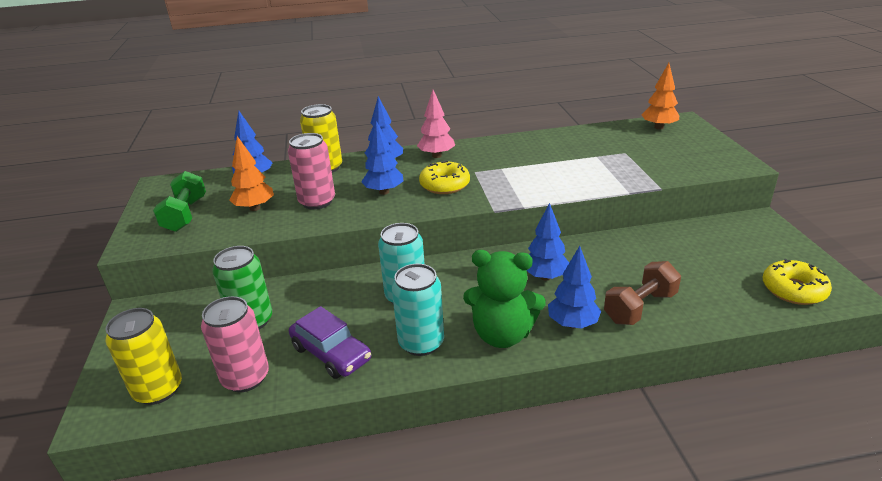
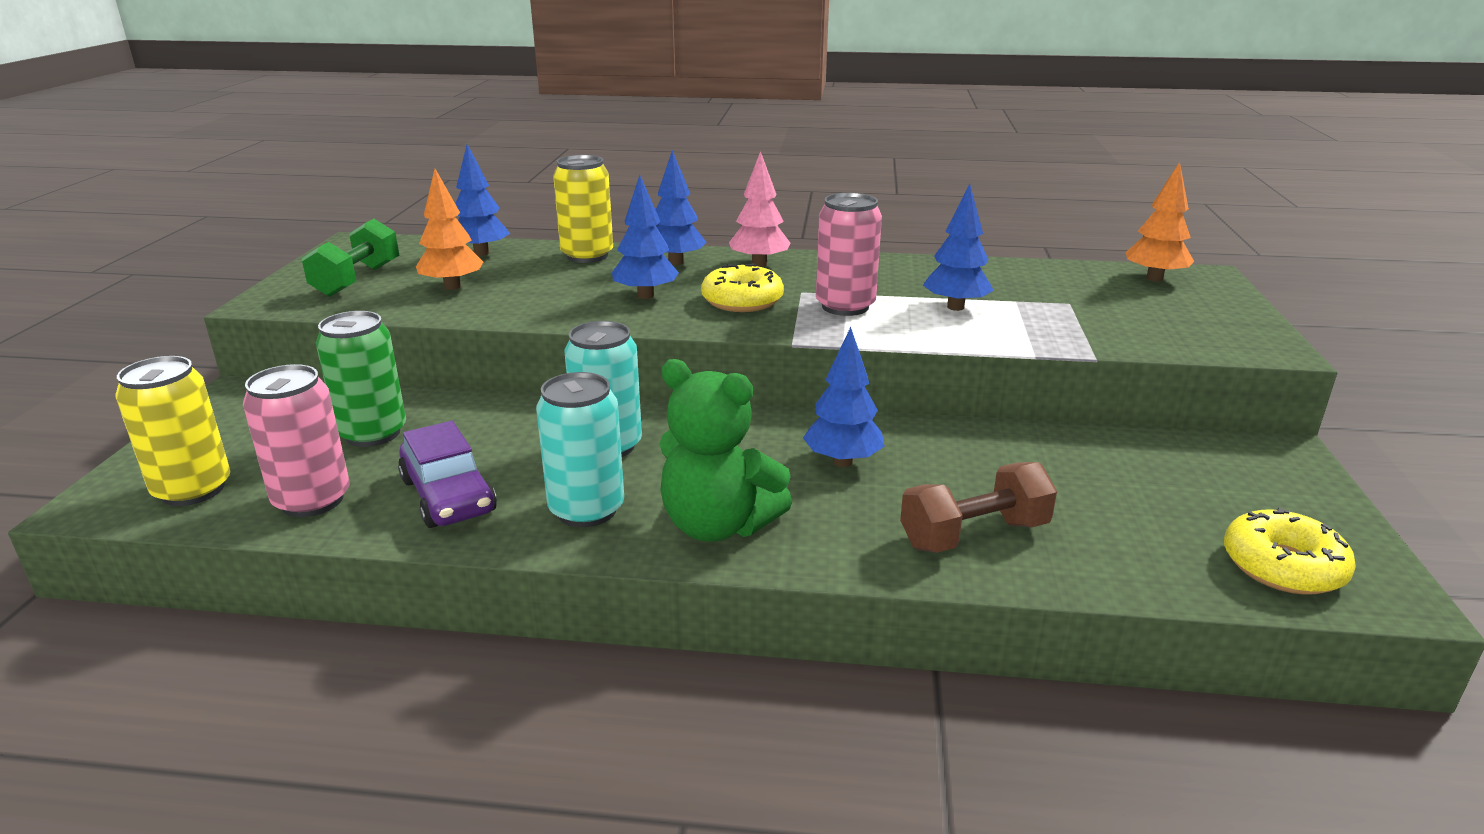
camera: 15 degrees right, 5 degrees down
(317, 202) = (542, 293): pink can -> pink can (845, 306)
(572, 324) = (842, 534): blue tree -> blue tree (955, 307)

